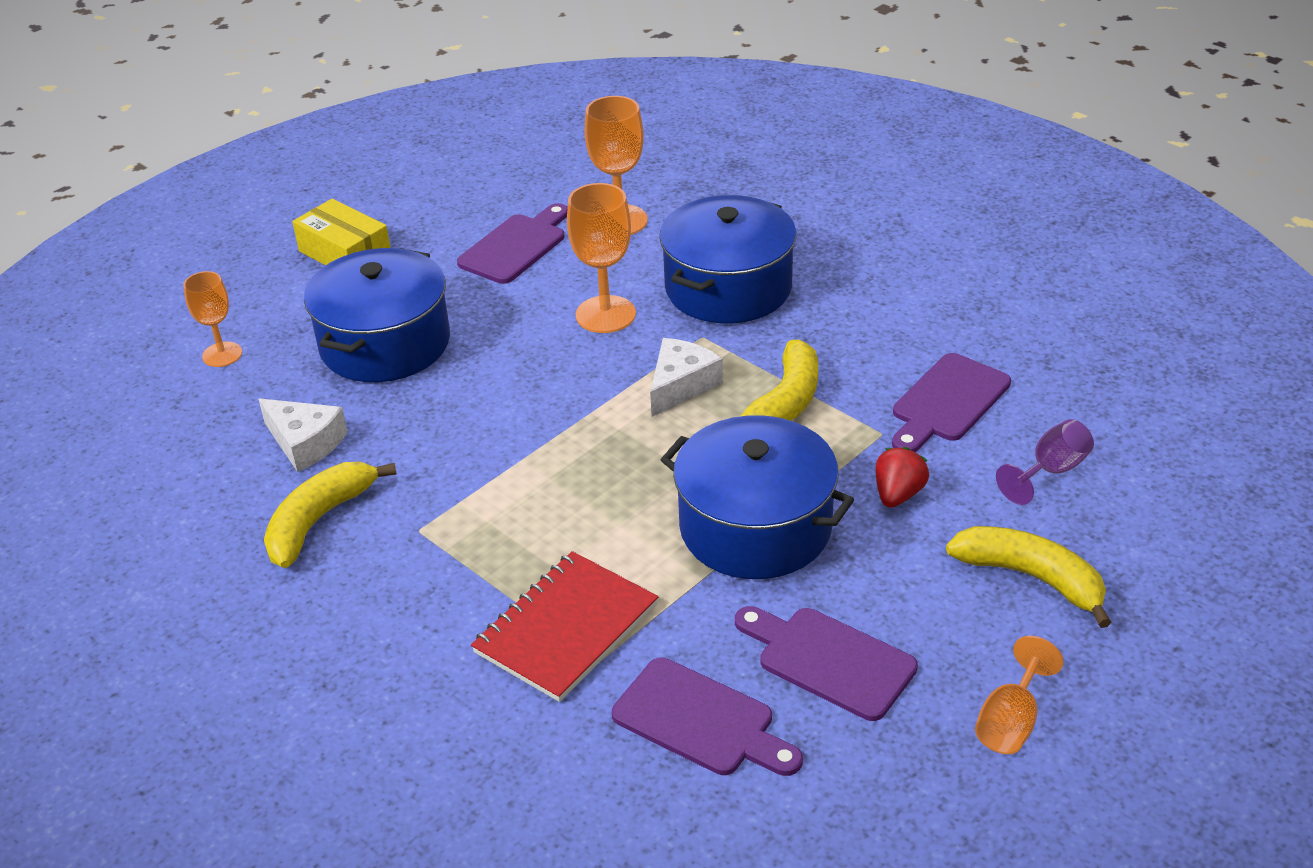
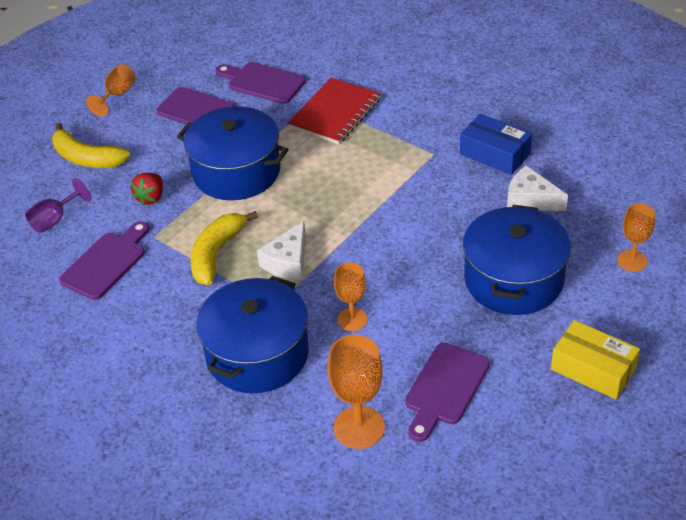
camera: 175 degrees right, 5 degrees up
(319, 521) = (495, 154): yellow banana -> blue box
(605, 314) = (352, 319): orange goblet -> orange goblet, size x0.64

